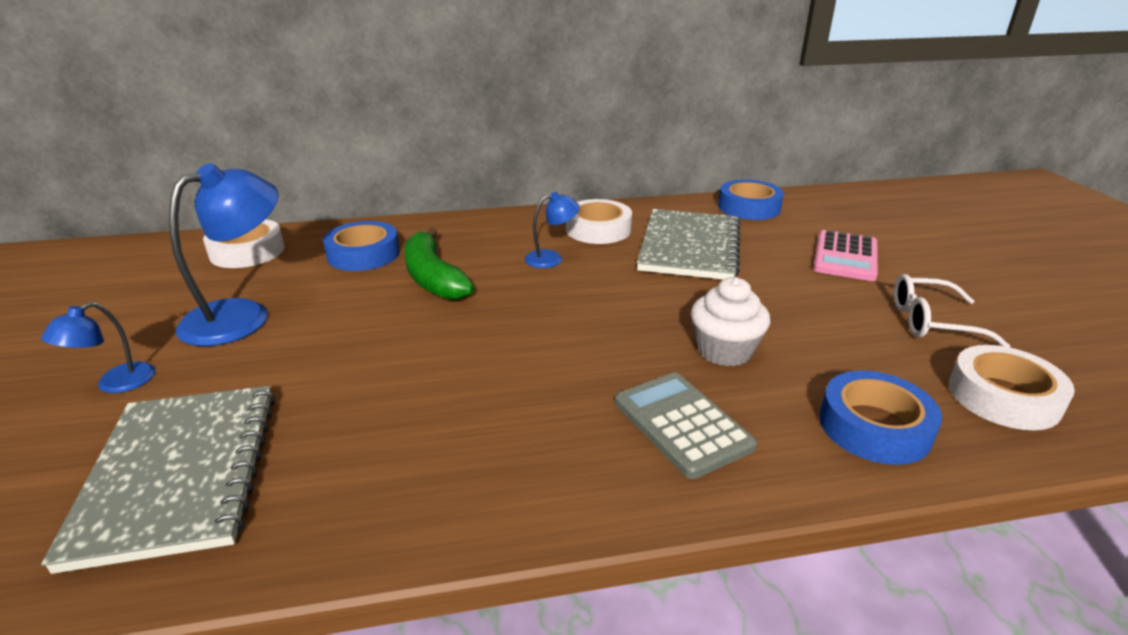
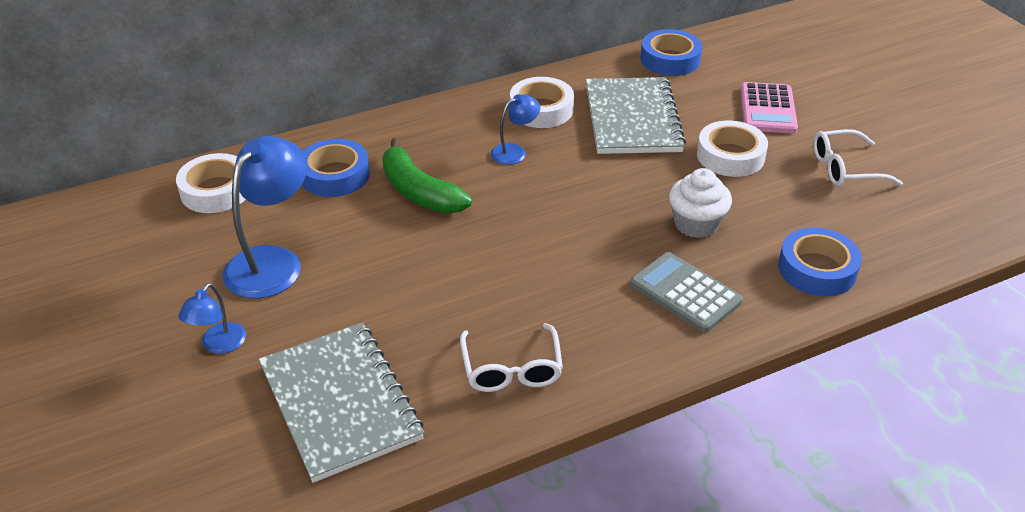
camera: 15 degrees left, 10 degrees up
(410, 475) = (512, 369): none -> white glasses
(1003, 397) = (900, 228): white tape -> white tape (730, 156)

